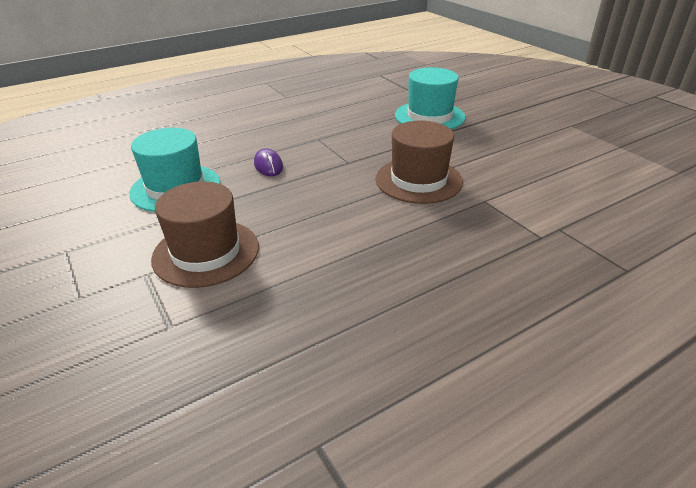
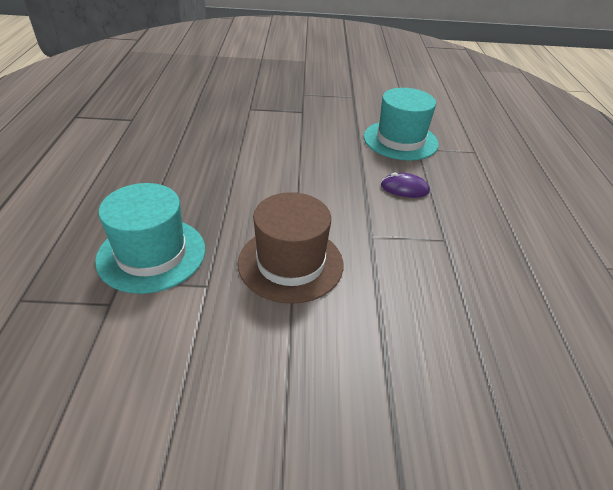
camera: 120 degrees right, 5 degrees up
(206, 252) = (302, 131): brown hat -> none
(429, 116) = (458, 387): turquoise hat -> turquoise hat (151, 254)

